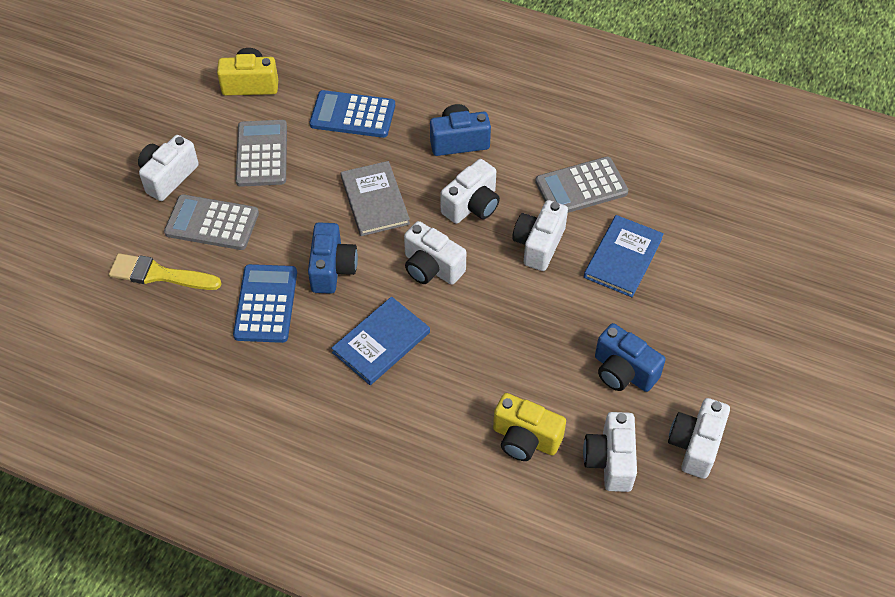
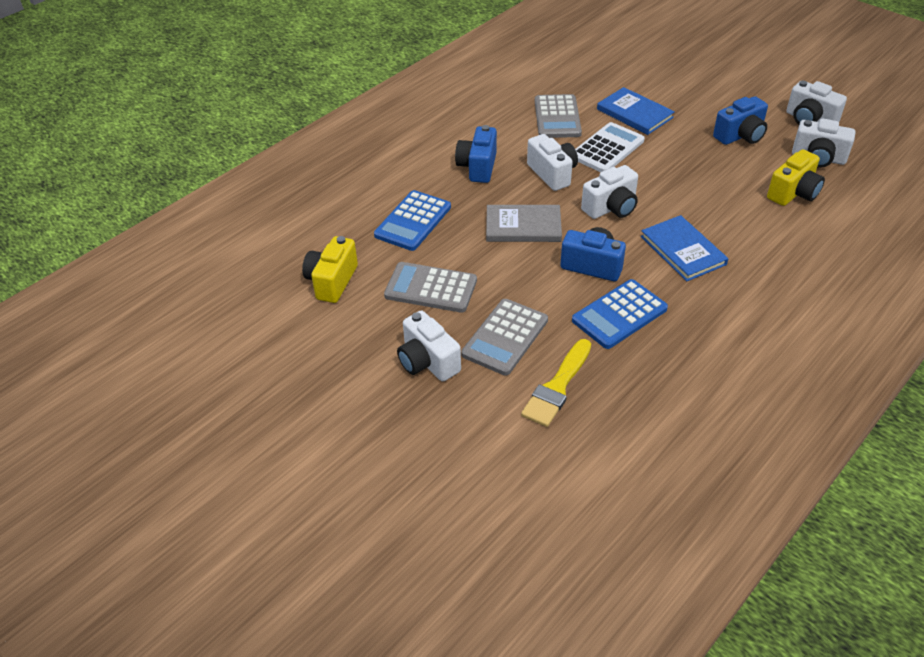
camera: 70 degrees left, 10 degrees down
(266, 304) = (619, 314): blue calculator -> blue calculator turned 60 degrees counterclockwise
(538, 245) = (607, 149): white camera -> white calculator

